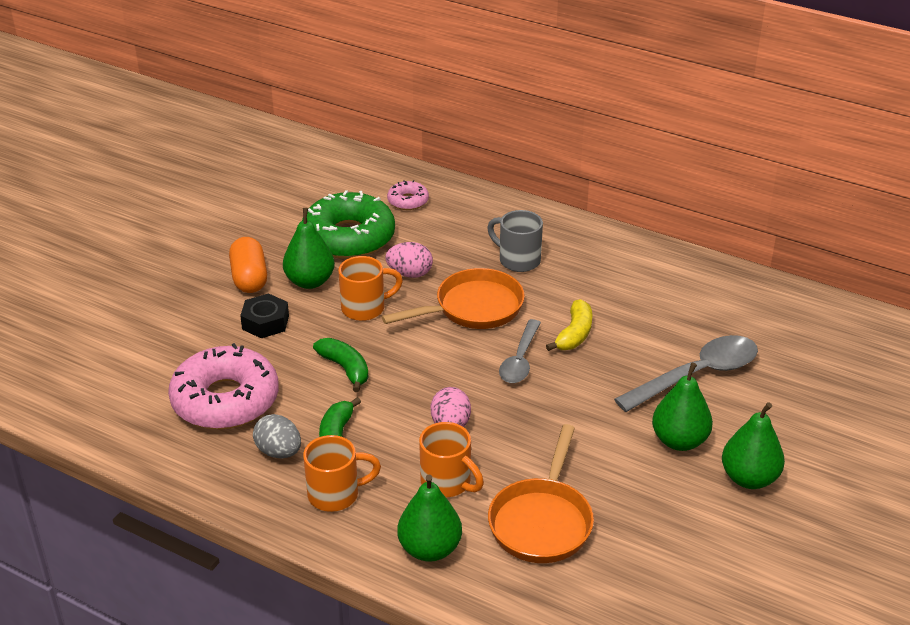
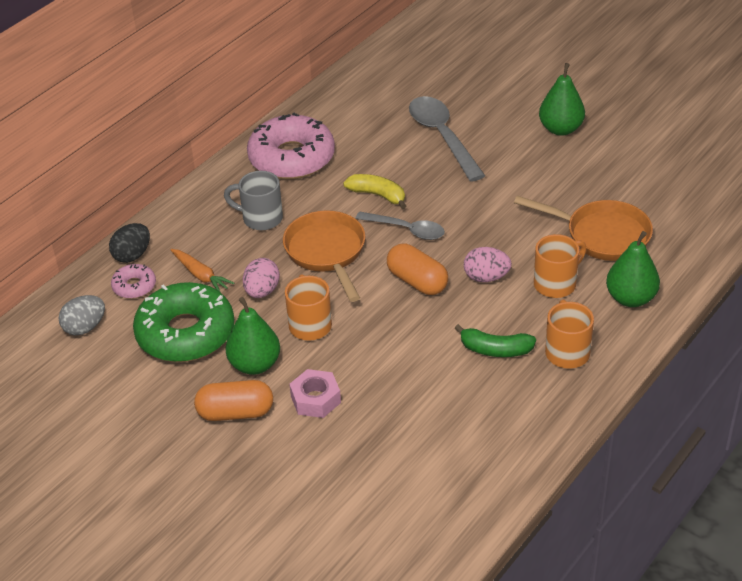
camera: 80 degrees left, 5 degrees up
(225, 400) = (432, 428): pink donut -> pink donut (292, 158)
(265, 322) = (315, 399): black nut -> pink nut
(279, 452) = (510, 389): grey egg -> grey egg (85, 327)
(345, 368) = (399, 341): green banana -> none
(427, 235) = (201, 275): none -> orange carrot
(437, 374) = (417, 281): none -> orange capsule
(450, 194) = (132, 255): none -> black egg
(518, 260) = (261, 218): grey mug -> grey mug turned 60 degrees clockwise
(679, 441) = (517, 156): green pear -> none

